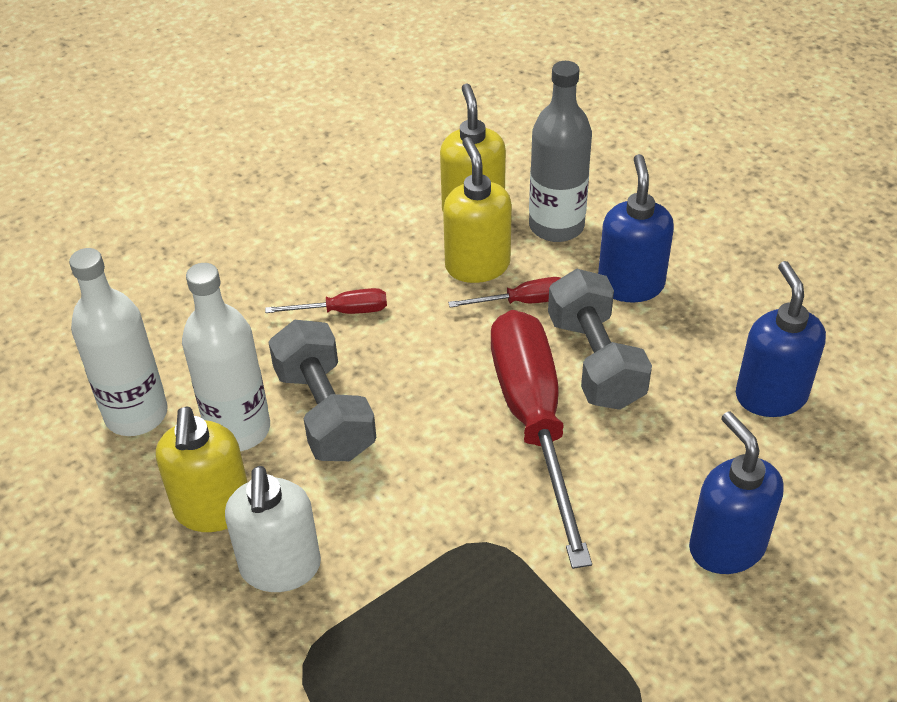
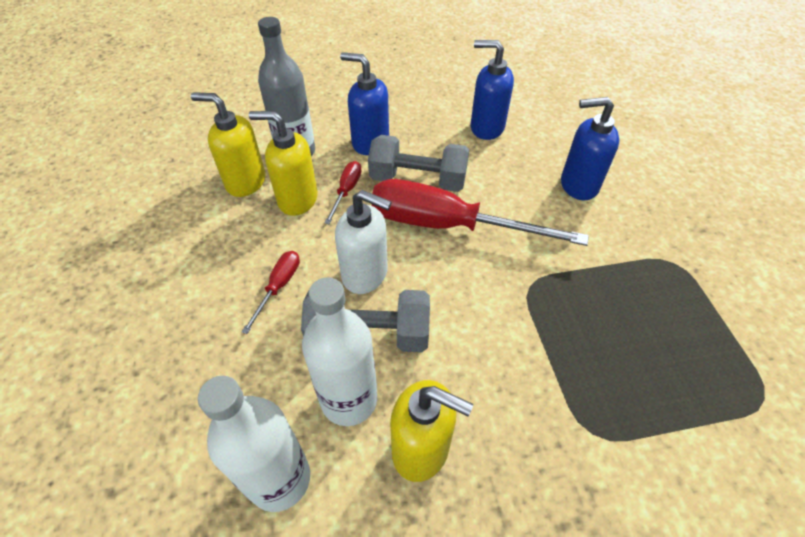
camera: 65 degrees left, 5 degrees up
(280, 567) = (501, 417): white soap dispenser -> white soap dispenser (365, 274)

